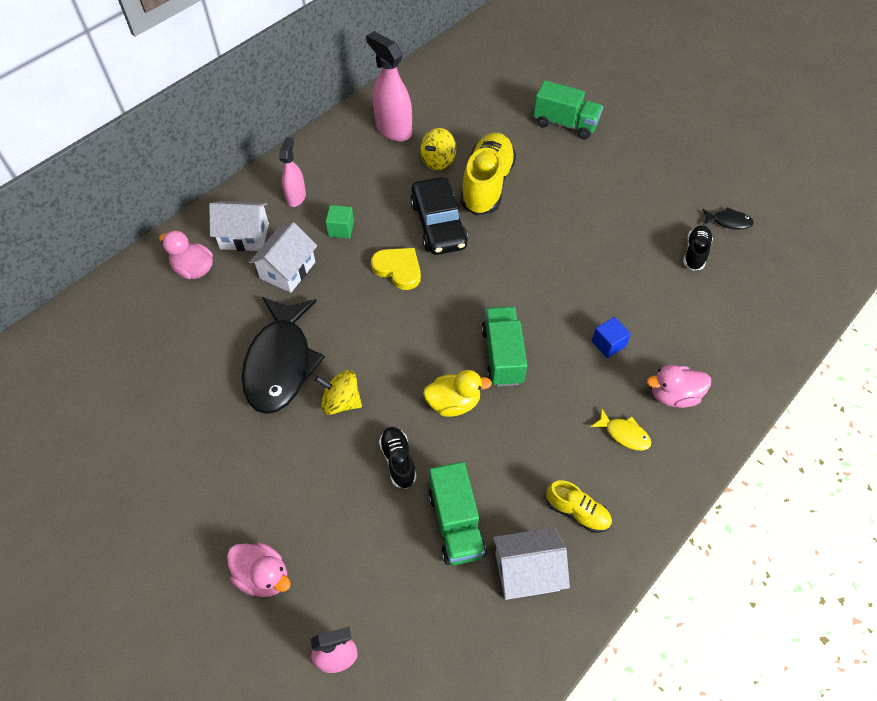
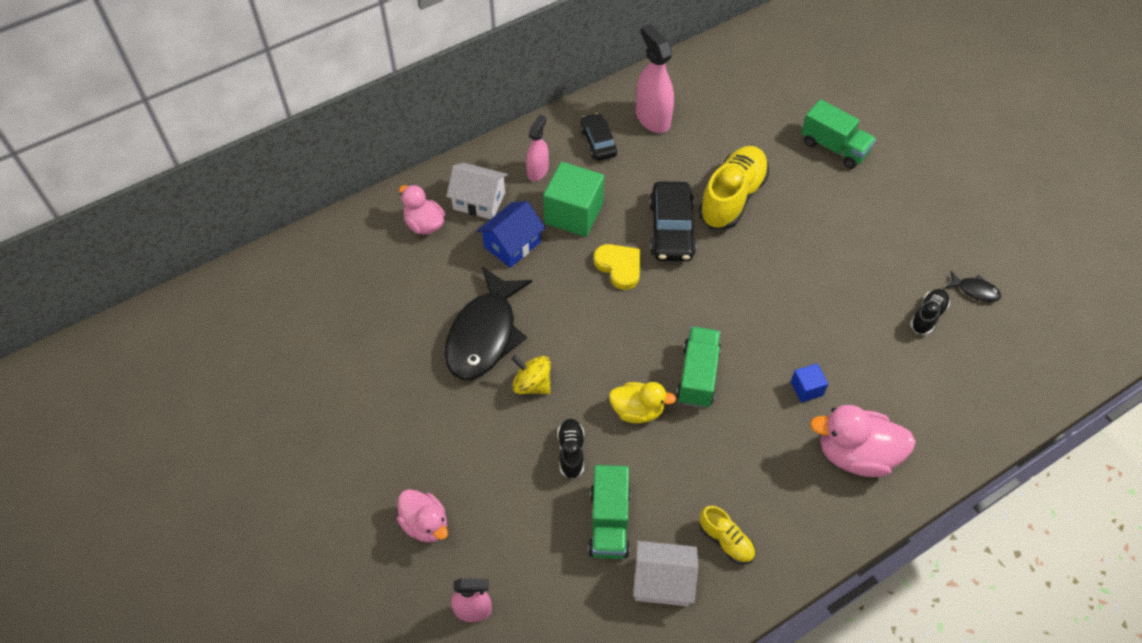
camera: 15 degrees right, 0 degrees up
(288, 270) = (512, 244): white house -> blue house
(341, 229) = (573, 213): green cube -> green cube, size x2.04
(348, 160) = (598, 142): none -> black car
(438, 161) = (689, 162): yellow spinning top -> none
(624, 434) = (794, 479): yellow fish -> none
(673, 395) = (856, 454): pink duck -> pink duck, size x1.55

